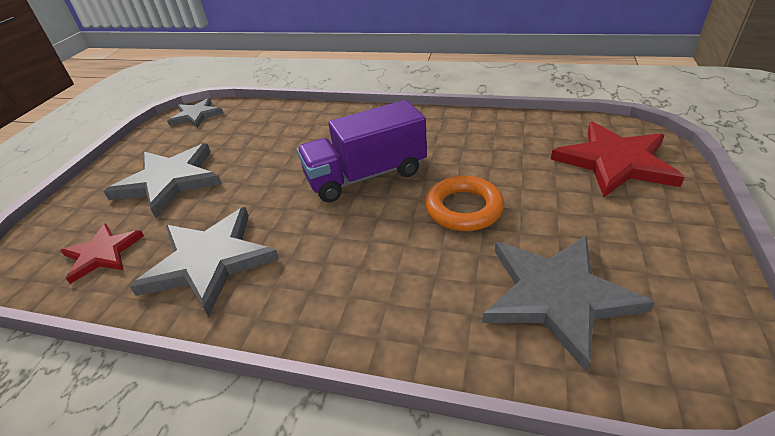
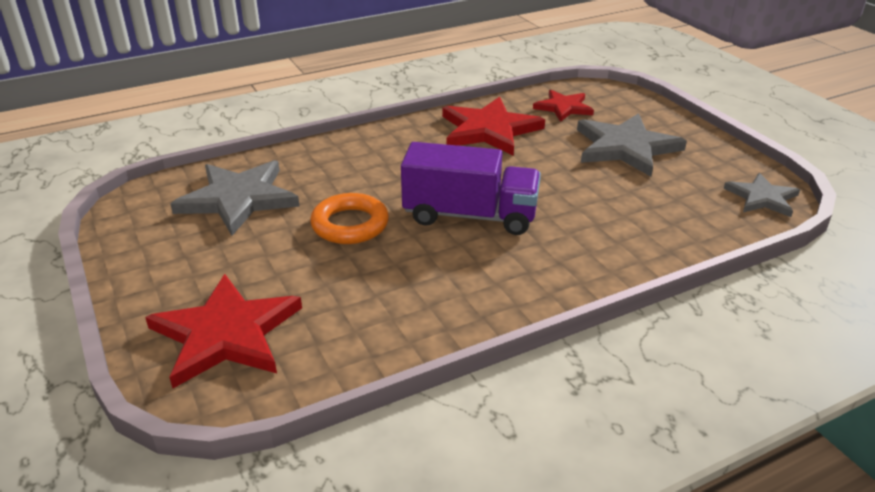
camera: 135 degrees right, 5 degrees down
(209, 261) = (489, 130): grey star -> red star
(366, 176) = (470, 216): purple truck -> purple truck turned 75 degrees clockwise

